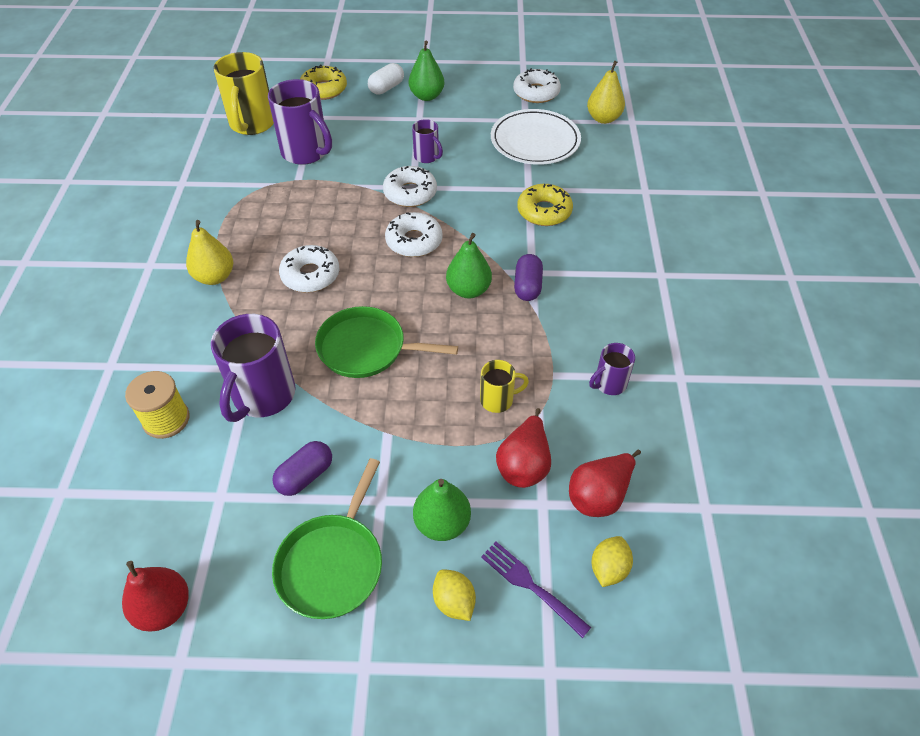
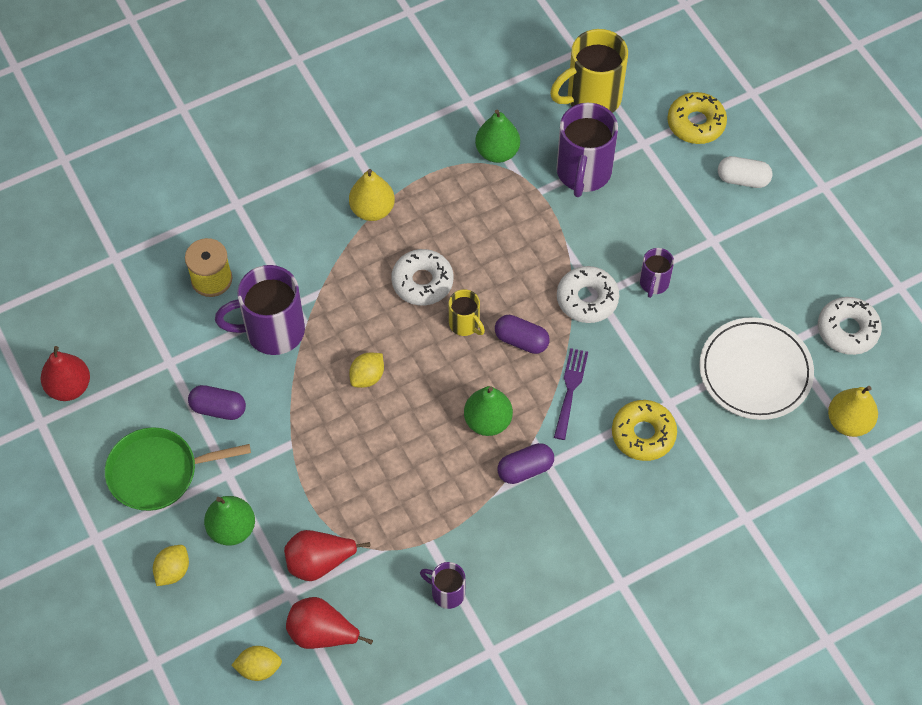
camera: 60 degrees right, 10 degrees up
(366, 348) = (367, 377): green pan -> yellow lemon
(414, 241) = (521, 340): white donut -> purple capsule
(426, 96) = (757, 226): green pear -> green pear (497, 152)
(498, 400) = (374, 510): yellow mug -> yellow mug (465, 324)
(532, 586) = (214, 619): purple fork -> purple fork (570, 390)

